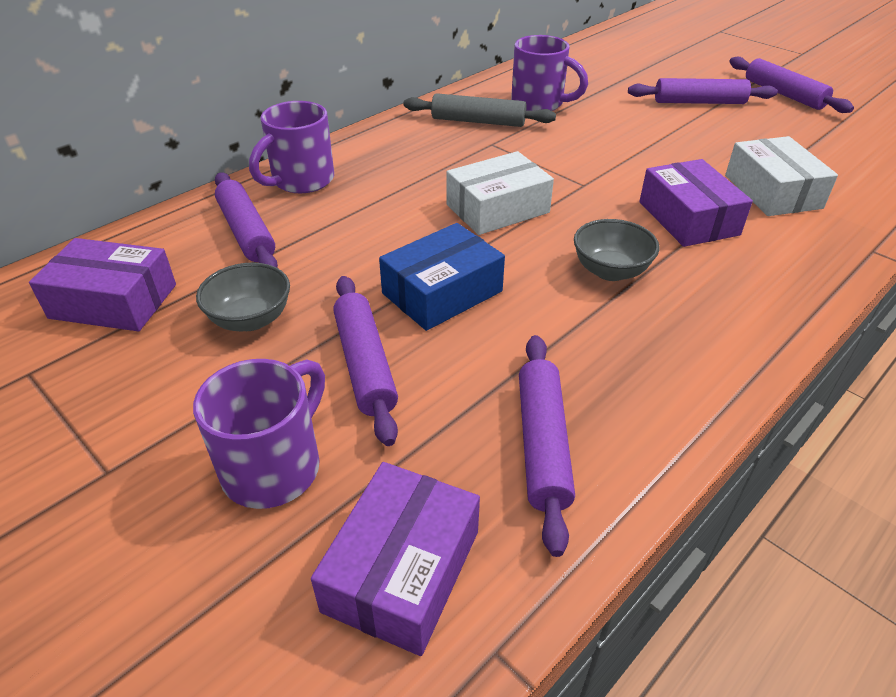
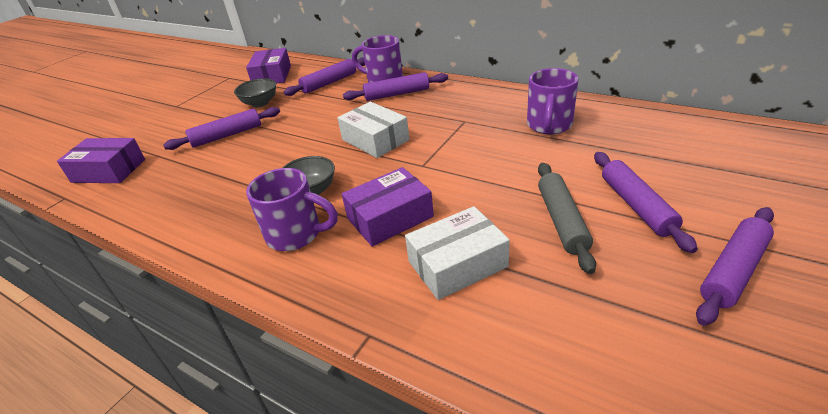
camera: 80 degrees right, 5 degrees down
(274, 466) = (169, 133): purple mug -> purple mug (296, 234)
(442, 292) = (283, 141): blue box -> none
(478, 121) = (496, 109): grey rolling pin -> grey rolling pin (562, 221)
(542, 444) = (164, 190): purple rolling pin -> purple rolling pin (397, 94)

